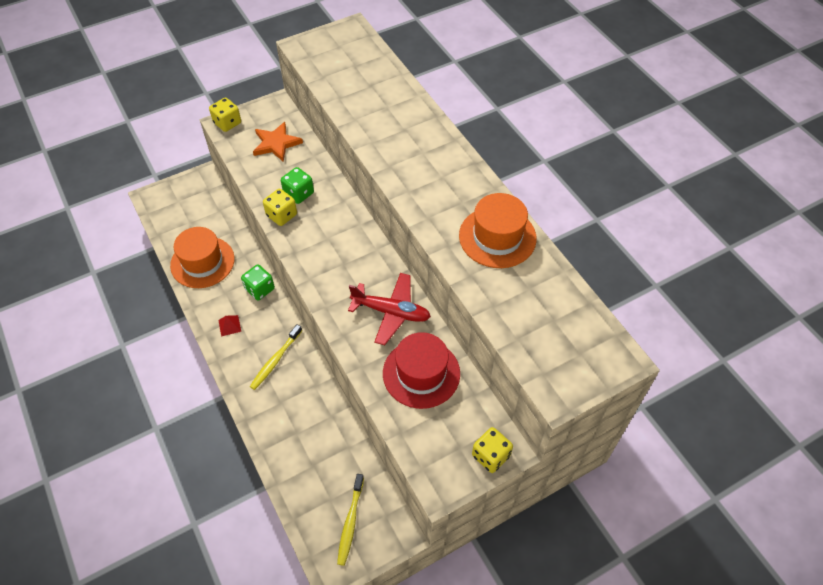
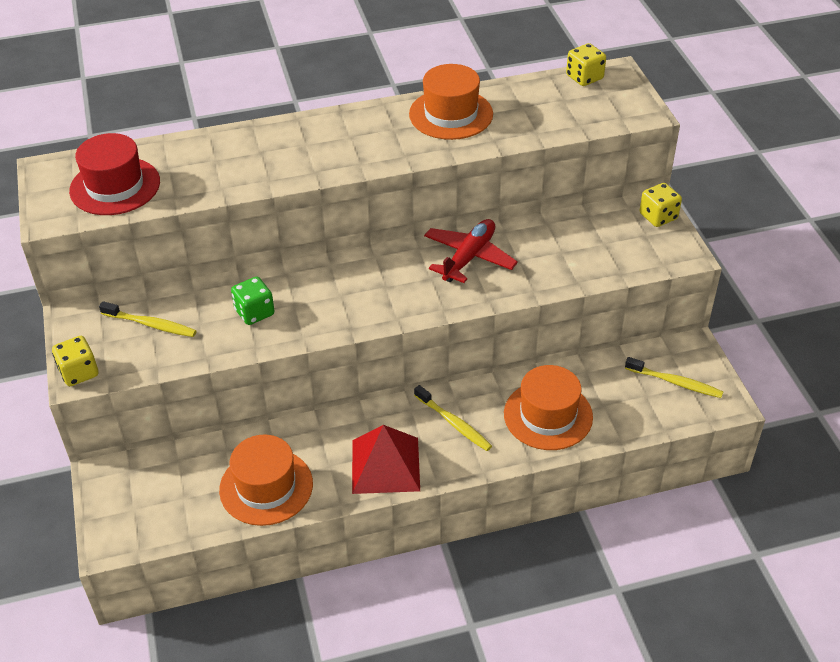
camera: 75 degrees left, 10 degrees down
(229, 325) = (385, 465): red pyramid -> red pyramid, size x2.44
(260, 289) = (338, 428): green dice -> none
(276, 143) = (151, 324): orange star -> yellow toothbrush
(281, 215) = (284, 333): yellow dice -> yellow dice (584, 77)
(294, 424) = (548, 415): none -> orange hat
(421, 373) = (554, 247): red hat -> red hat (115, 186)

